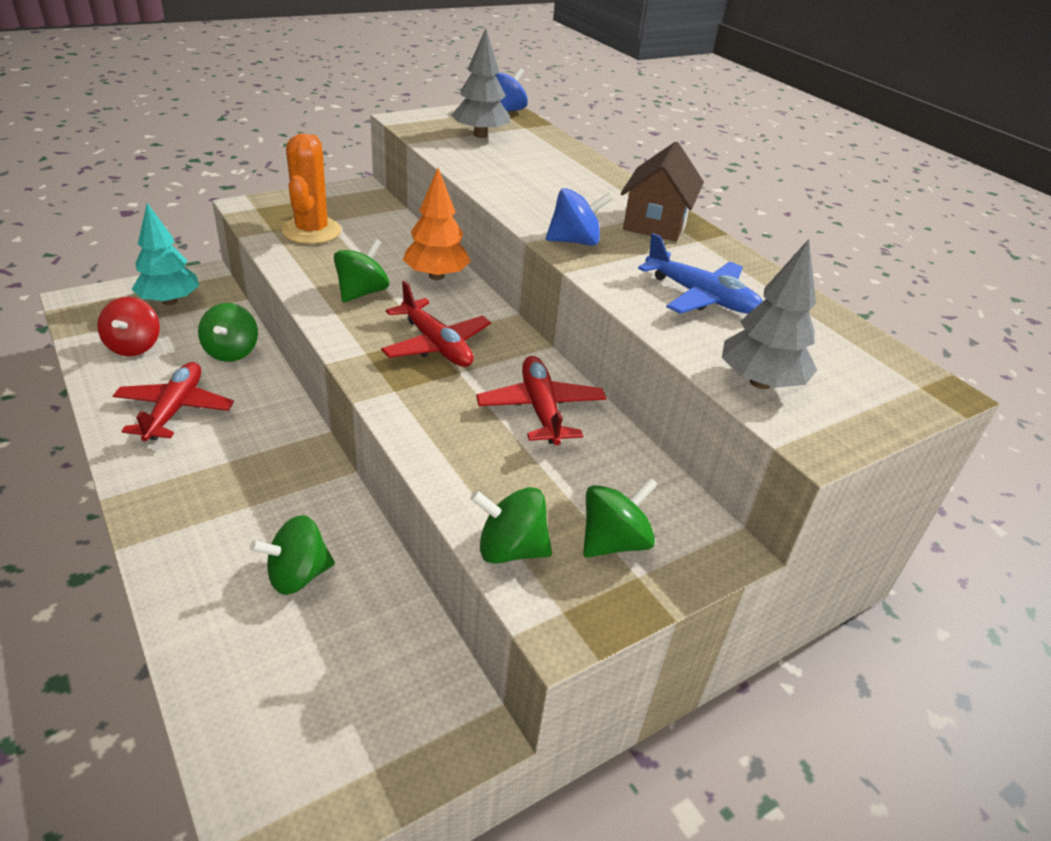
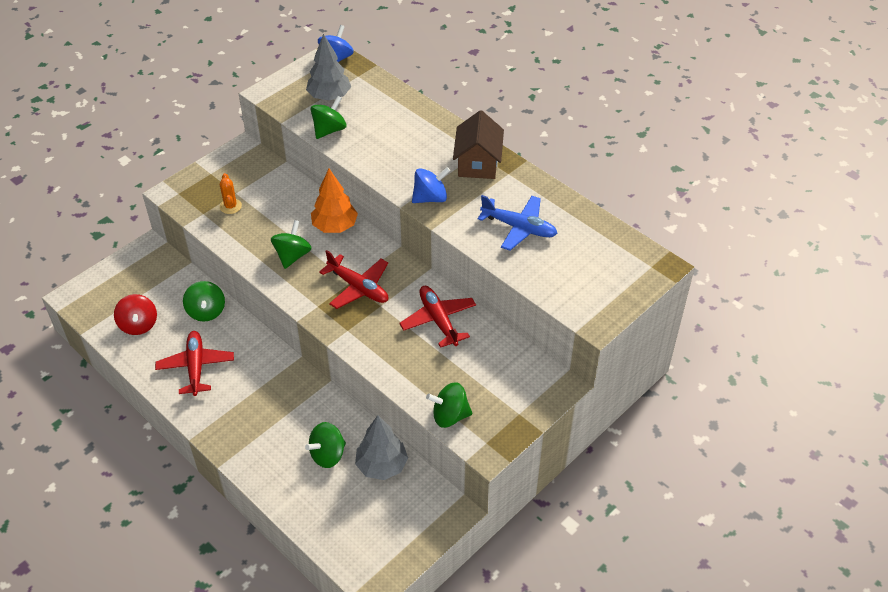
camera: 10 degrees left, 10 degrees up
(170, 301) = (138, 279): turquoise tree -> none
(311, 231) = (230, 206): orange cactus -> orange cactus, size x0.52
(613, 542) = (502, 397): green spinning top -> green spinning top (329, 130)
(760, 382) = (562, 288): grey tree -> grey tree (382, 465)

